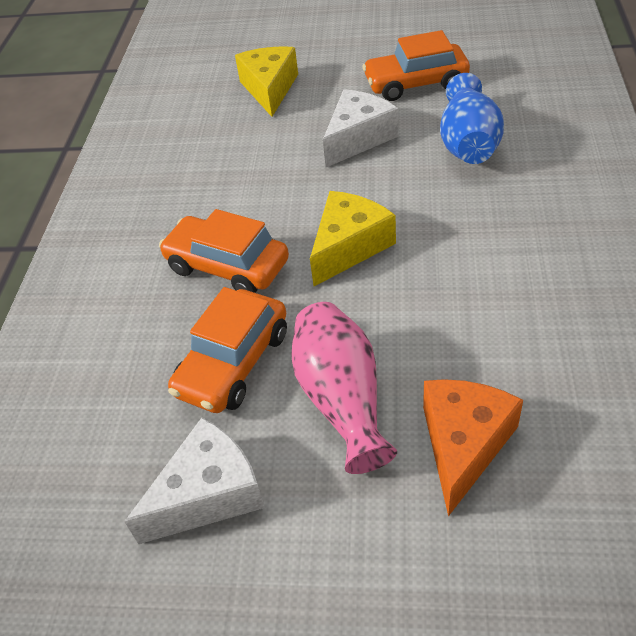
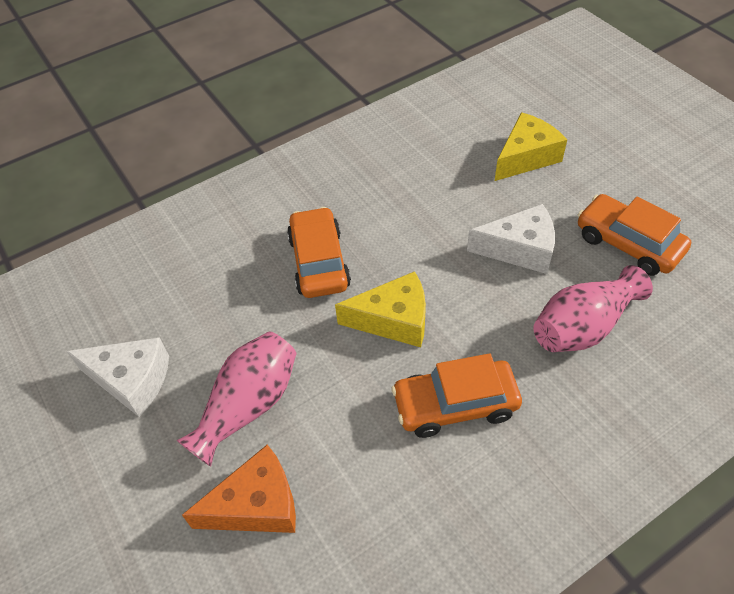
camera: 50 degrees right, 5 degrees up
(233, 363) = (238, 324): orange car -> orange car (455, 405)
(468, 143) = (583, 326): blue vase -> pink vase

